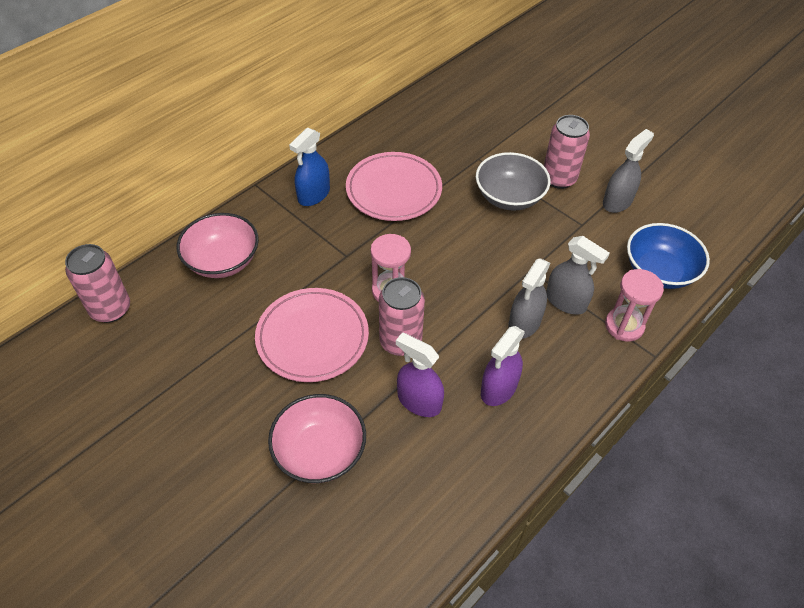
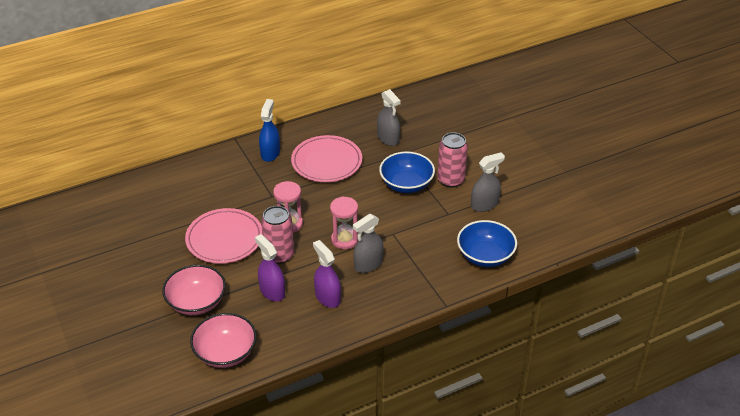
camera: 20 degrees right, 10 degrees down
(111, 309) = (109, 193): pink can -> none
(222, 261) = (190, 181): pink bowl -> pink bowl (225, 353)
(314, 195) = (270, 153): blue spray bottle -> blue spray bottle turned 135 degrees clockwise
(498, 388) = (327, 297): purple spray bottle -> purple spray bottle turned 90 degrees clockwise
(509, 197) = (406, 184): grey bowl -> blue bowl
(566, 301) = (405, 258): grey spray bottle -> grey spray bottle (388, 138)
(624, 326) = (436, 283): pink hourglass -> pink hourglass (344, 240)

